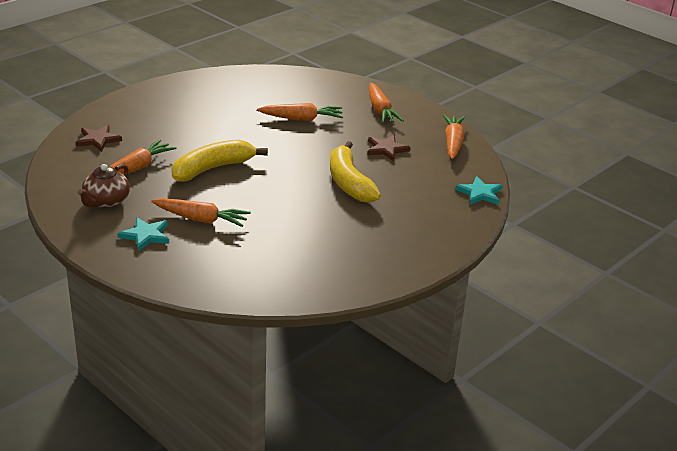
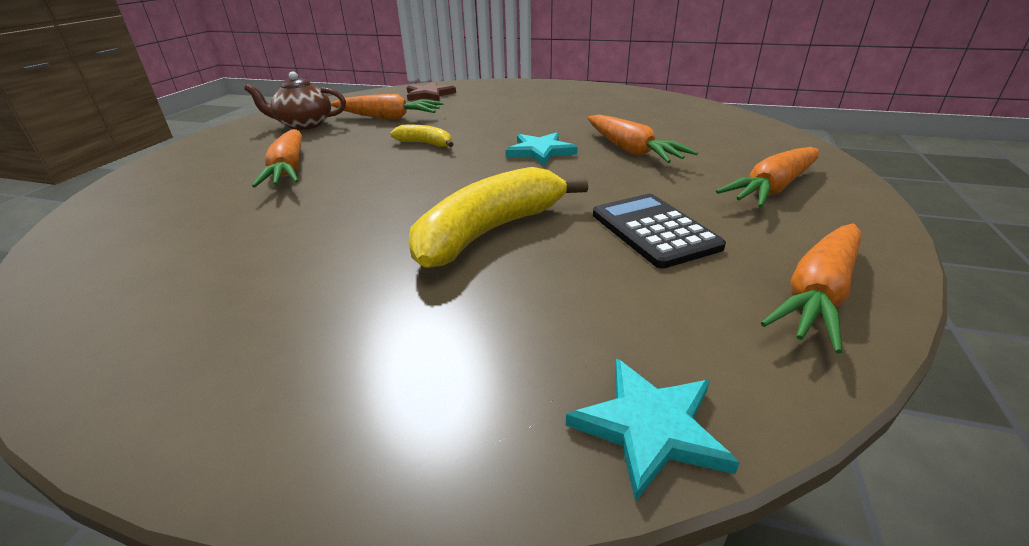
camera: 65 degrees right, 0 degrees up
(146, 235) = (234, 156): turquoise star -> turquoise star (540, 151)
(212, 168) = (425, 143): yellow banana -> yellow banana, size x0.50
(386, 149) = (654, 230): brown star -> black calculator
(453, 142) = (818, 294): orange carrot -> orange carrot turned 150 degrees clockwise

